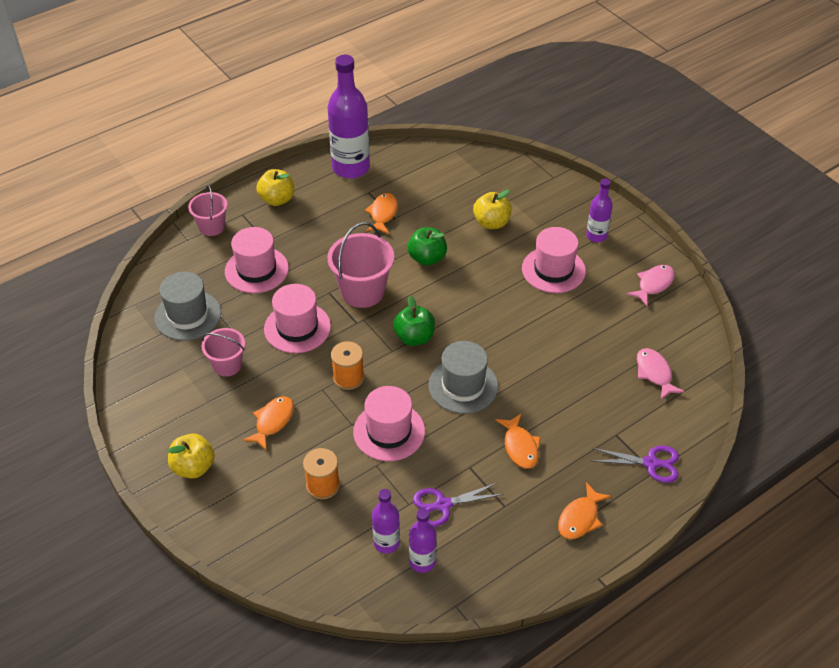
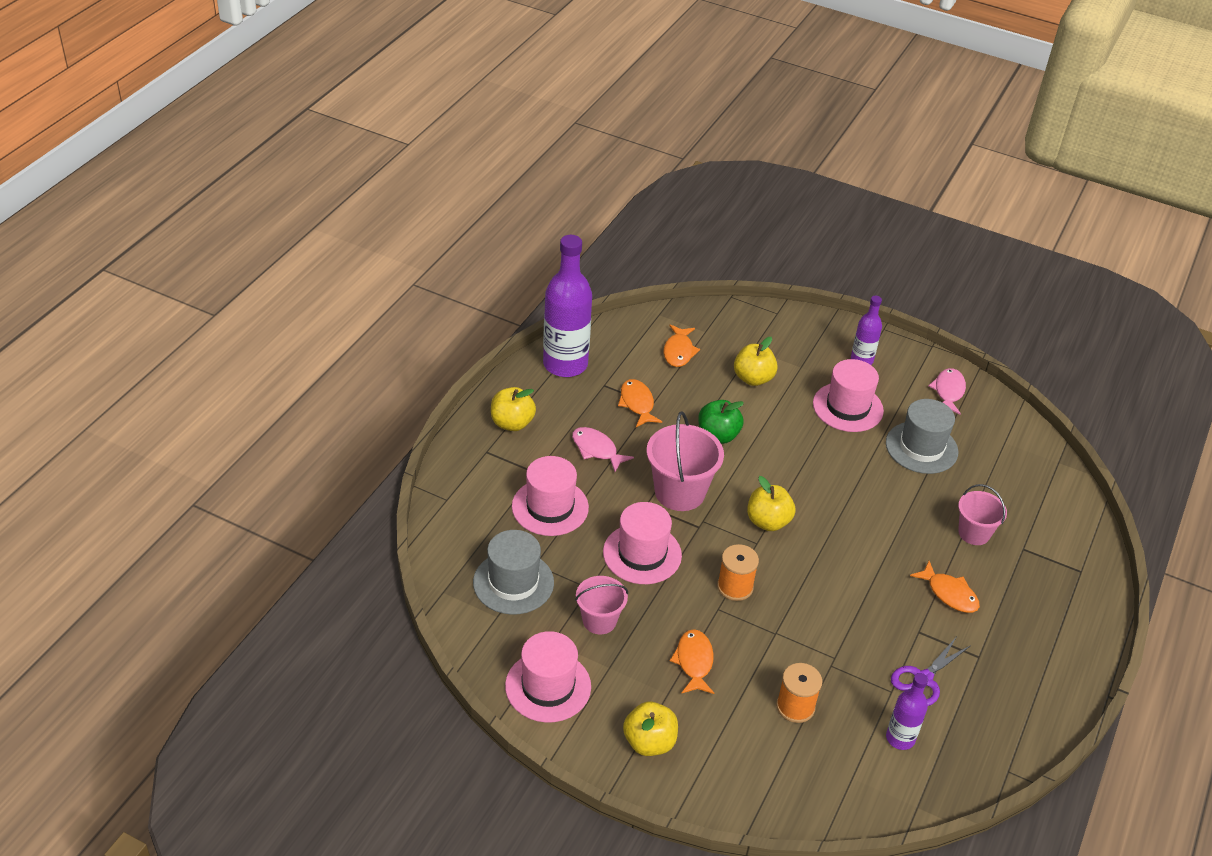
camera: 30 degrees left, 5 degrees down
(212, 227) = (462, 476): pink bucket -> pink bucket (974, 533)
(389, 431) = (817, 626): pink hat -> pink hat (548, 686)
(414, 337) = (768, 521): green apple -> yellow apple
(422, 561) = (947, 742): purple bottle -> none
(463, 386) = (852, 553): grey hat -> grey hat (921, 447)
(580, 518) = (1052, 640): orange fish -> orange fish (679, 351)
(651, 463) = (1072, 564): purple scissors -> none
(654, 373) = (1012, 477): pink fish -> pink fish (596, 449)

